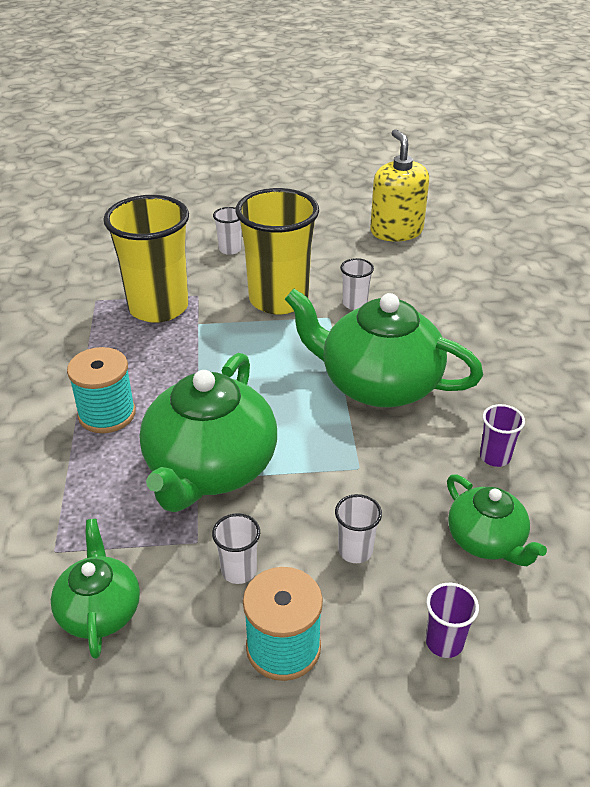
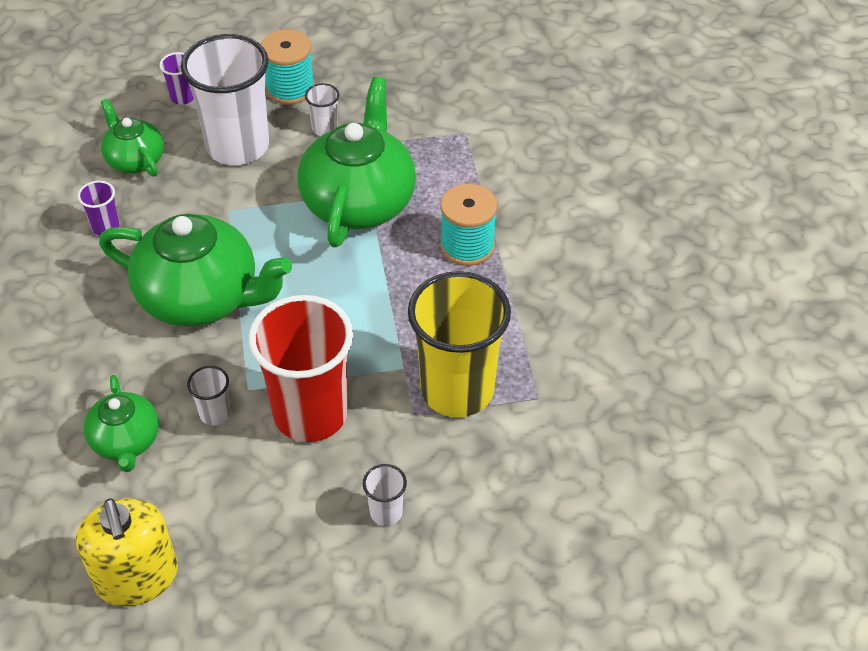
camera: 175 degrees right, 10 degrees up
(100, 610) = (418, 100): green teapot -> green teapot (126, 441)
(278, 300) = (310, 414): yellow cup -> red cup
(355, 551) = (238, 146): white cup -> white cup, size x2.39

